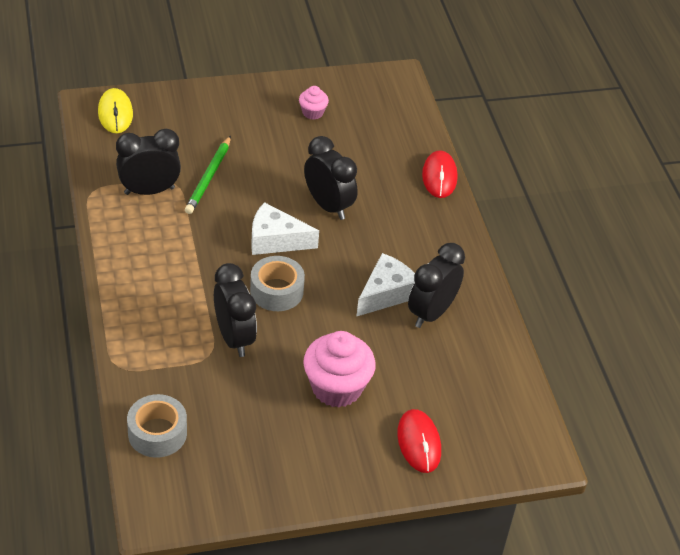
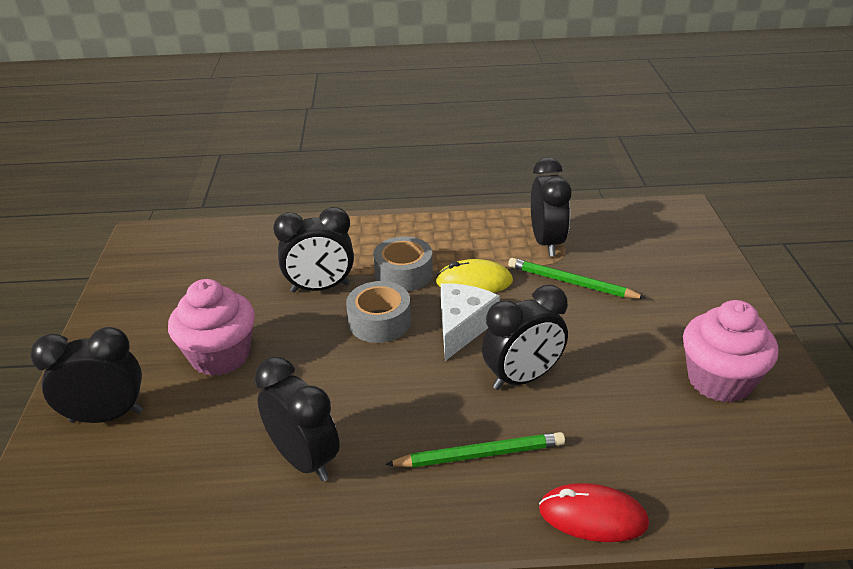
camera: 105 degrees right, 10 degrees down
(115, 113) = (672, 224): yellow mouse -> yellow mouse (474, 282)
(157, 433) = (224, 239): grey tape -> grey tape (403, 273)
(312, 112) = (719, 380): pink cupcake -> pink cupcake, size x2.00
(386, 293) = (352, 416): white cheese -> none
(405, 225) = (480, 454): none -> green pencil
(419, 443) = (107, 416): red mouse -> black clock

